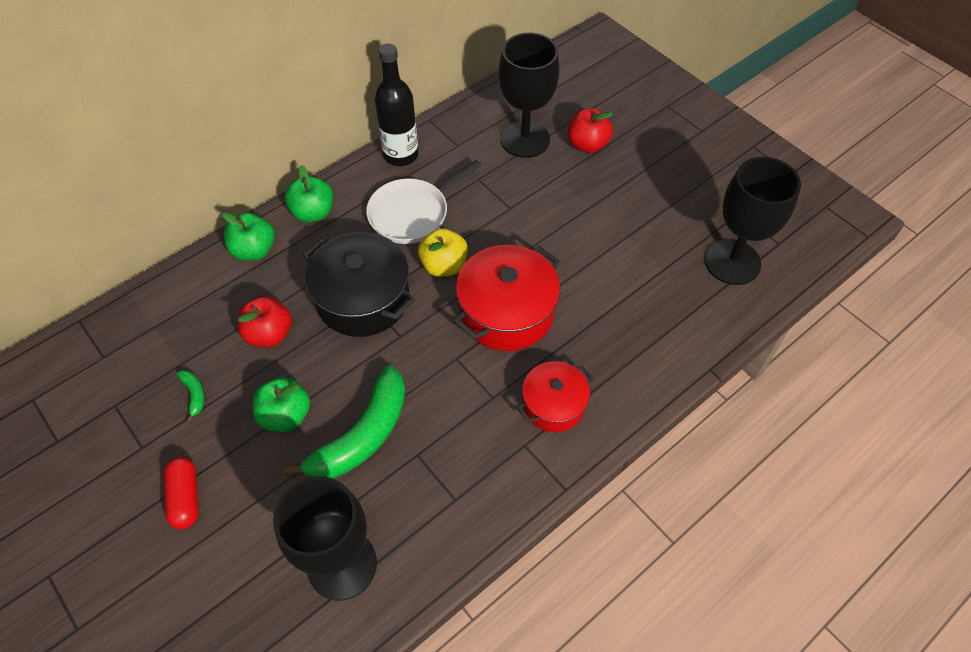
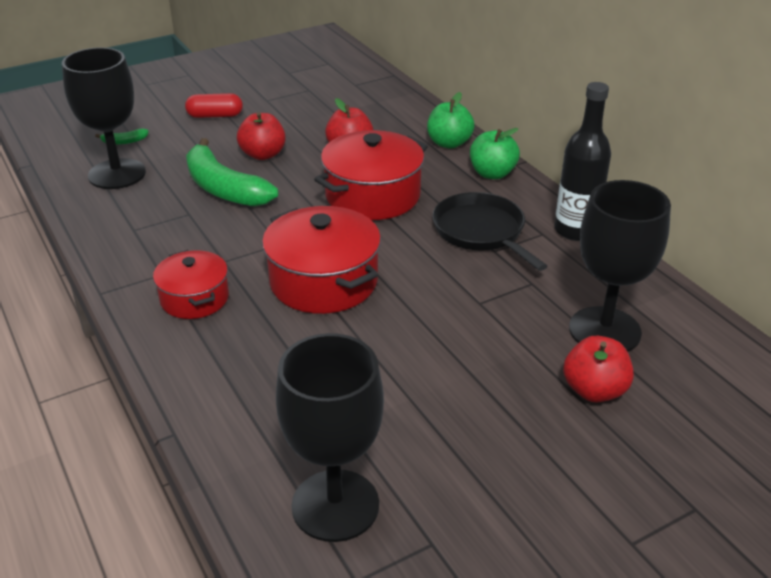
camera: 100 degrees right, 20 degrees down
(194, 395) = (303, 118): green banana -> green banana (124, 141)
(286, 415) = (263, 154): green apple -> red apple
(363, 299) = (372, 196): black pot -> red pot
(412, 214) = (481, 231): white pan -> black pan
(444, 266) = (401, 246): yellow apple -> none

